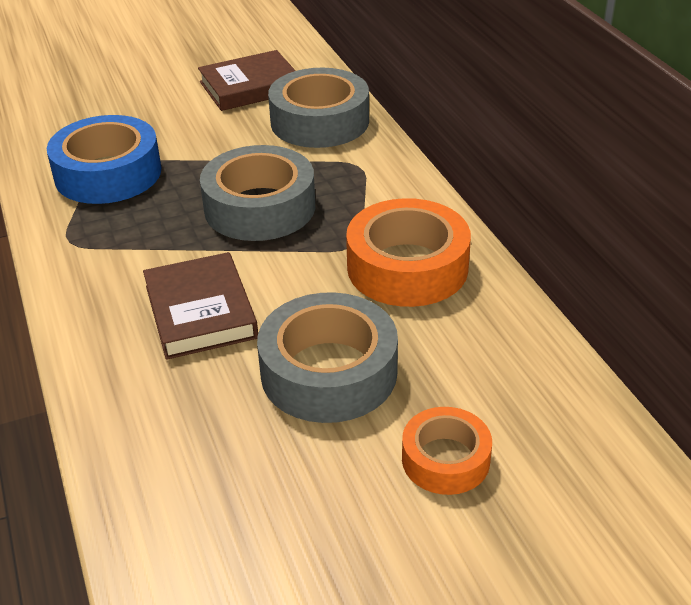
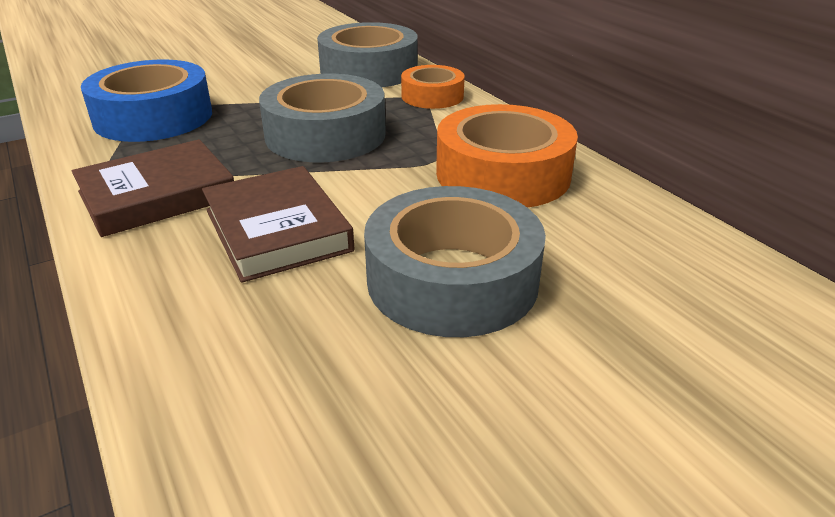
camera: 10 degrees left, 5 degrees down
(250, 87) = (294, 50): brown book -> brown book (157, 195)
(445, 459) = (642, 366): orange tape -> orange tape (432, 96)

